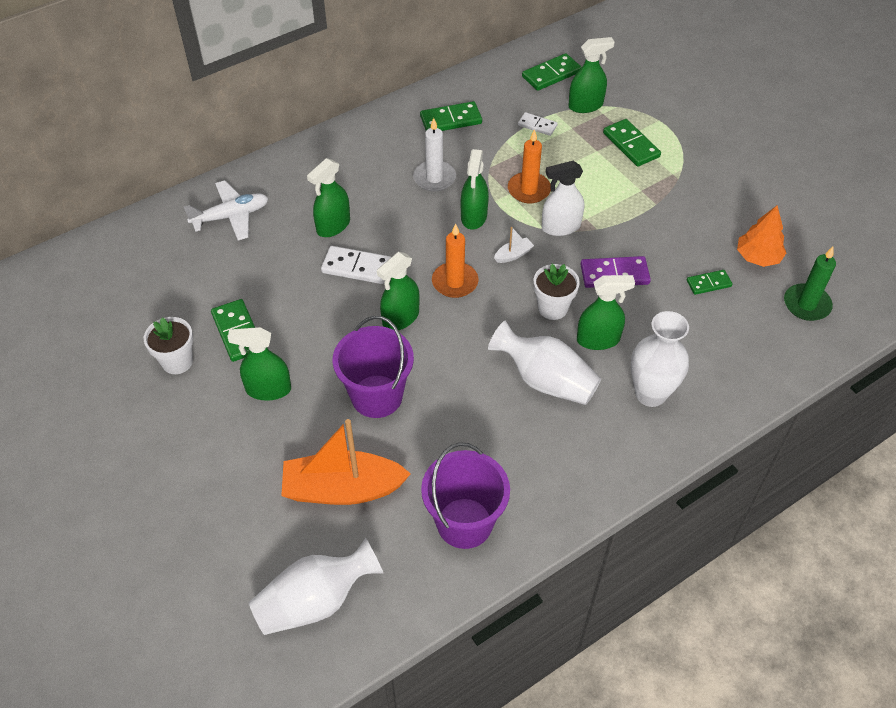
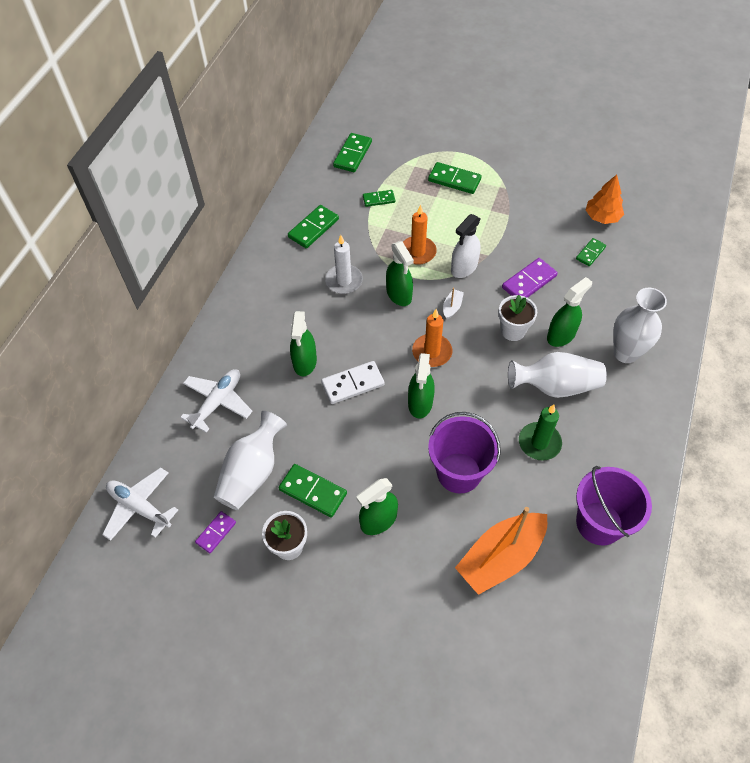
camera: 35 degrees left, 5 degrees up
(96, 260) = (140, 507): none -> white plane
(132, 315) = (216, 532): none -> purple domino
(315, 601) = (559, 652): white vase -> white vase (252, 472)
(537, 125) = (379, 199): white domino -> green domino
(585, 105) = (398, 166): green spray bottle -> none
(806, 304) = (657, 233): green candle -> green candle (539, 443)

